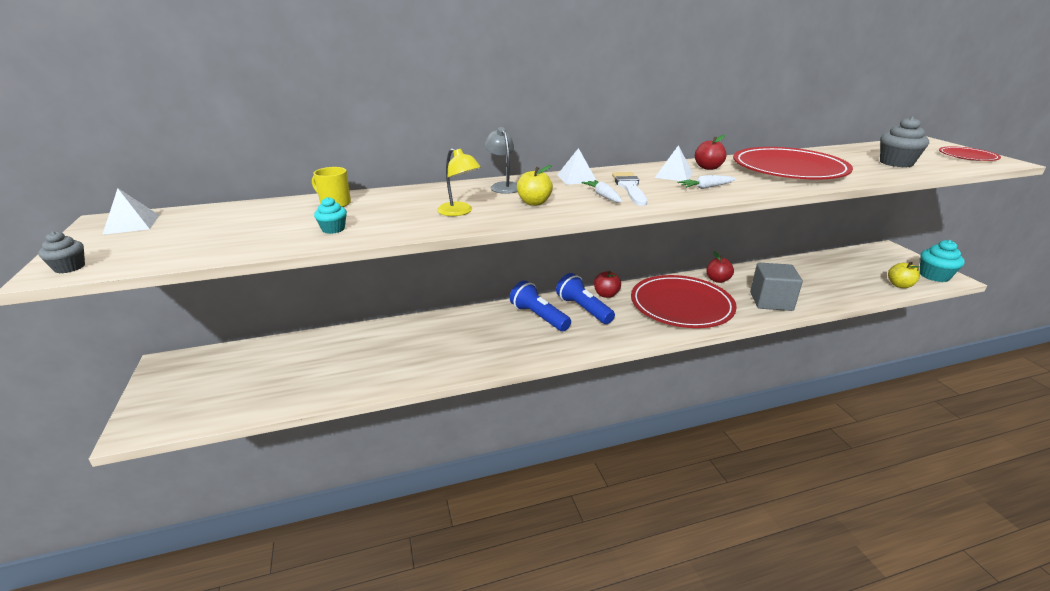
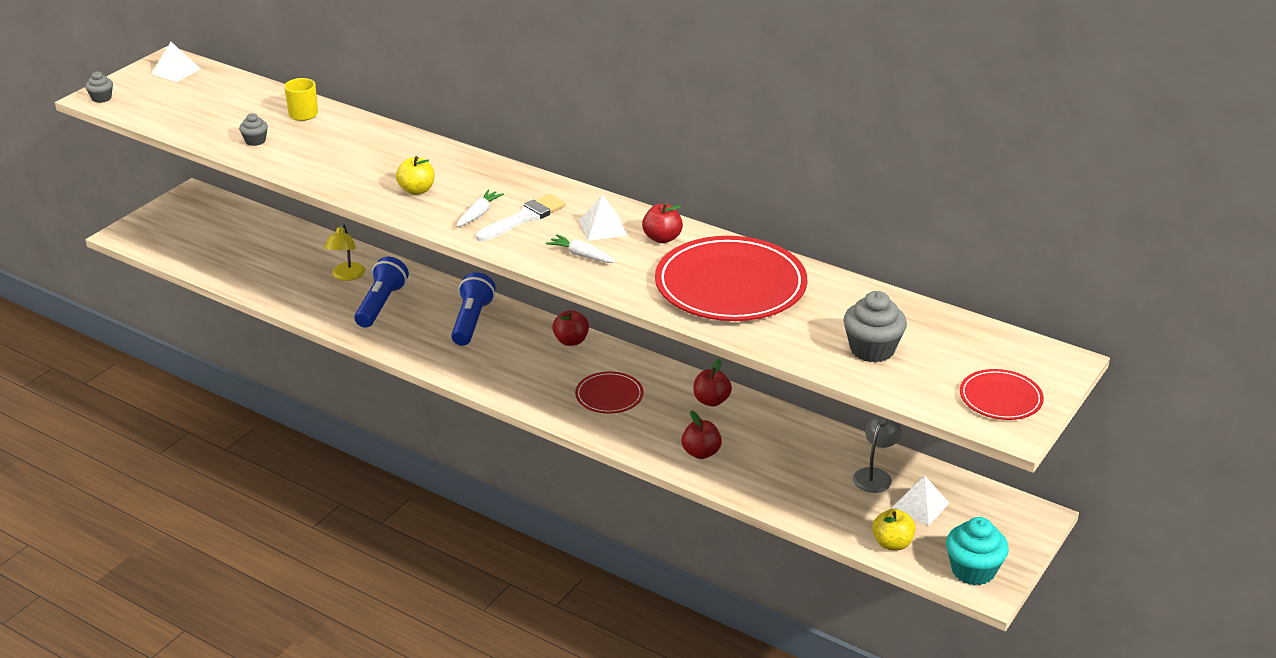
camera: 50 degrees right, 5 degrees up
(333, 229) = (255, 141): turquoise cupcake -> grey cupcake
(459, 212) = (352, 169): yellow lamp -> yellow lamp (346, 276)
(503, 186) = (442, 159): grey lamp -> grey lamp (875, 475)
(576, 178) = (517, 183): white pyramid -> white pyramid (920, 505)
(583, 309) = (520, 340): blue flashlight -> blue flashlight (381, 304)
(681, 305) = (609, 395): red plate -> red plate, size x0.49
(771, 301) = (701, 453): grey cube -> red apple

